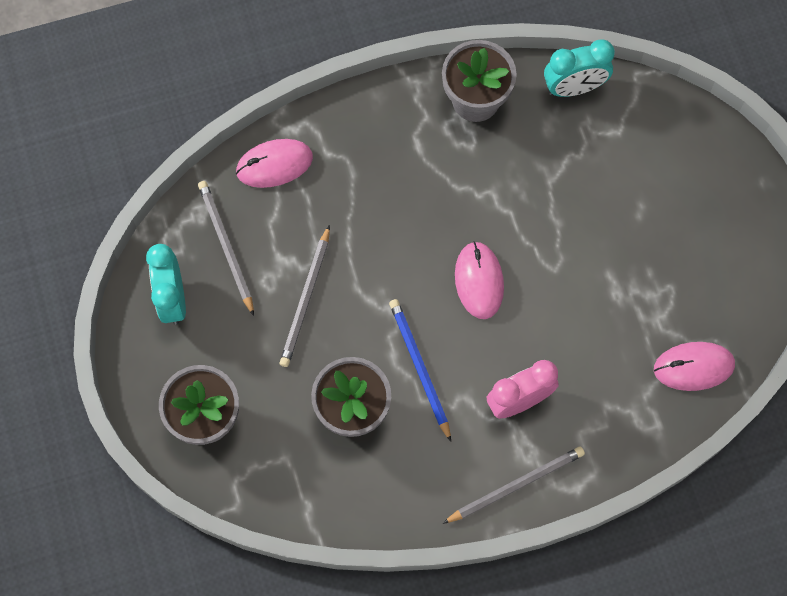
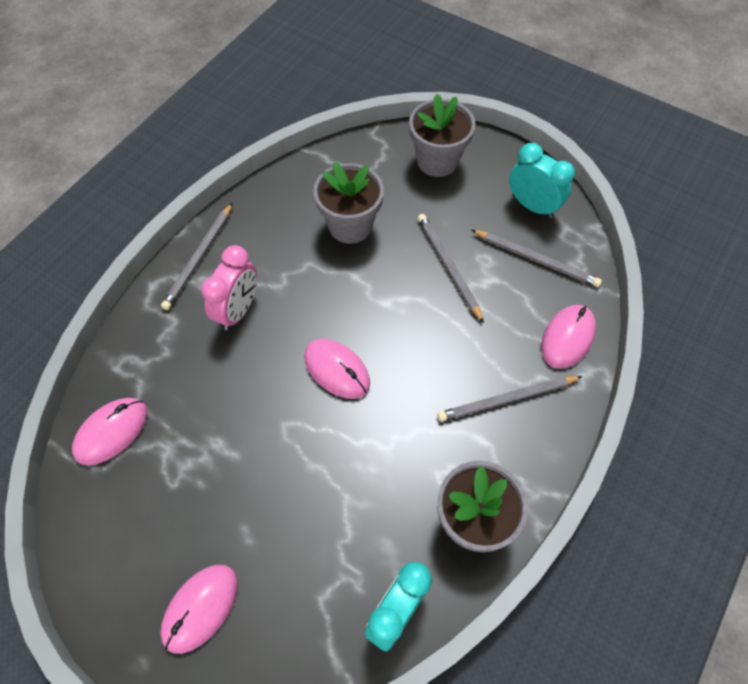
camera: 140 degrees right, 10 degrees down
(370, 157) = (507, 399): none -> grey pencil
(419, 368) = (328, 281): blue pencil -> none
(703, 186) = (200, 608): none -> pink mouse

